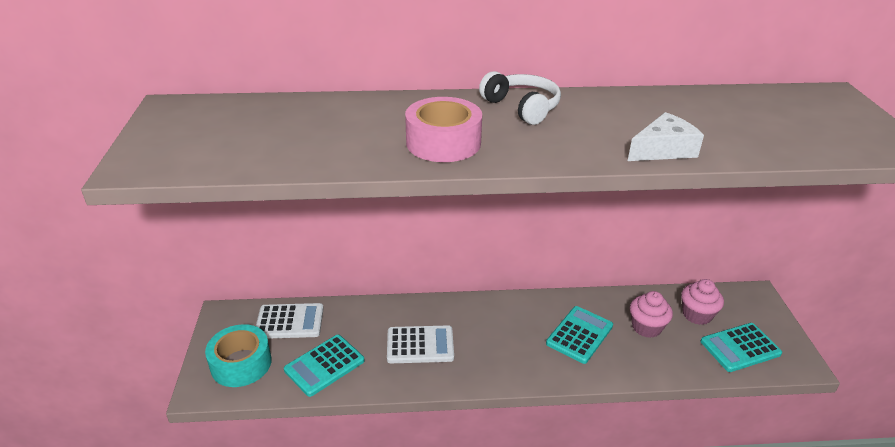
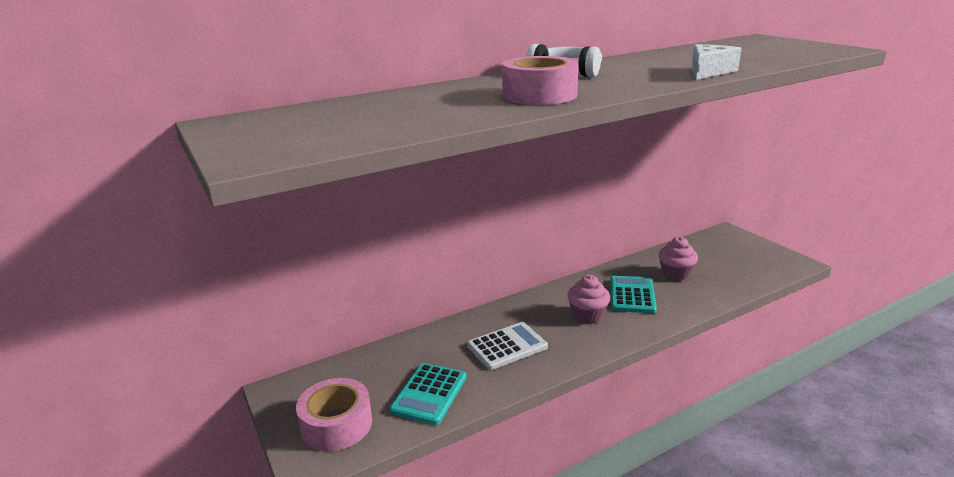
camera: 25 degrees left, 10 degrees down
(241, 363) = (336, 424): turquoise tape -> pink tape
(289, 322) = (359, 371): white calculator -> none
(697, 315) = (702, 255): pink cupcake -> pink cupcake (587, 316)
(740, 348) = (751, 266): turquoise calculator -> none

